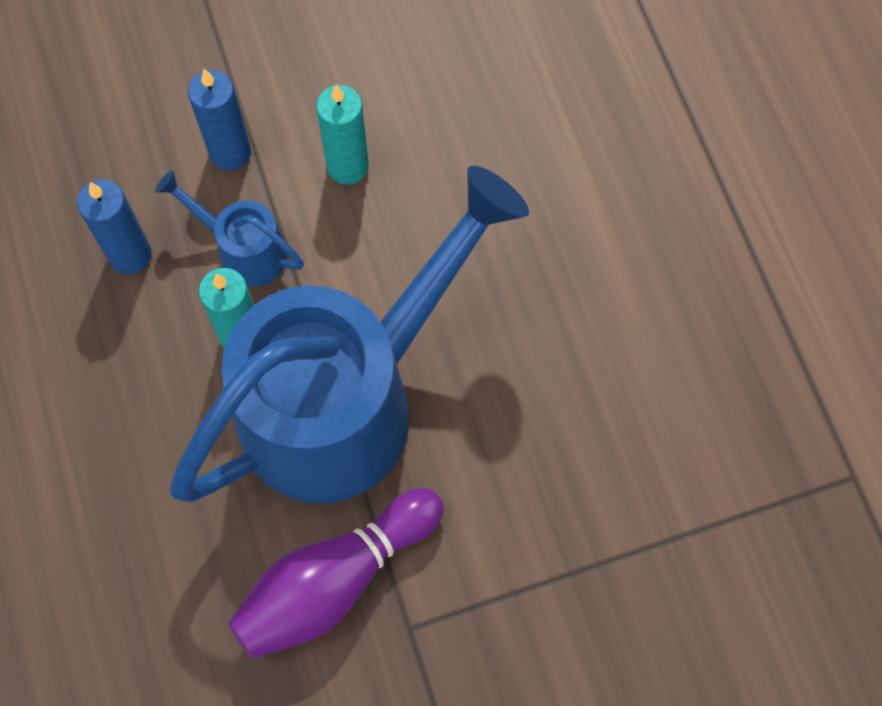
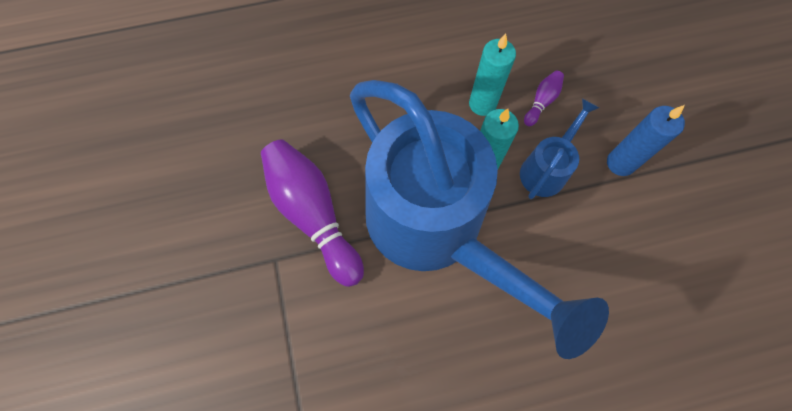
camera: 95 degrees right, 0 degrees up
(130, 255) = (541, 102): blue candle -> purple bowling pin
(348, 166) = (614, 241): turquoise candle -> turquoise candle (482, 104)

